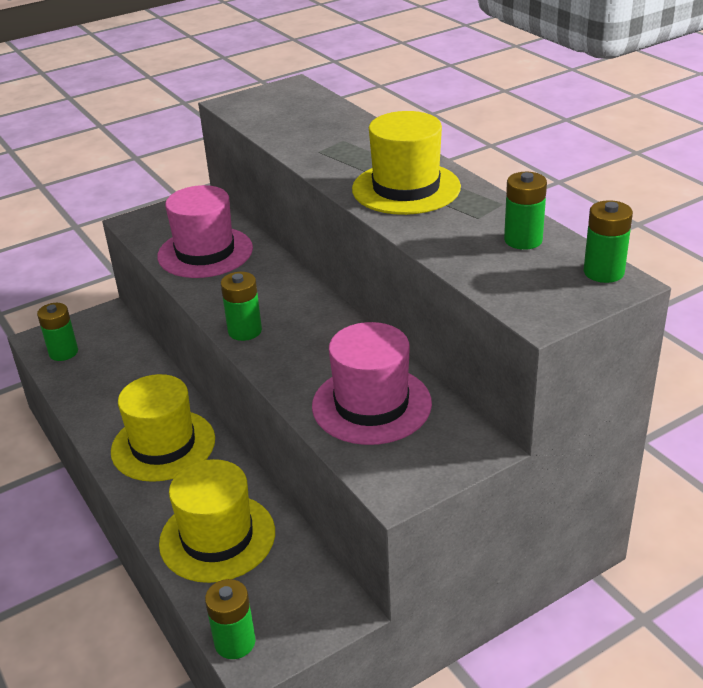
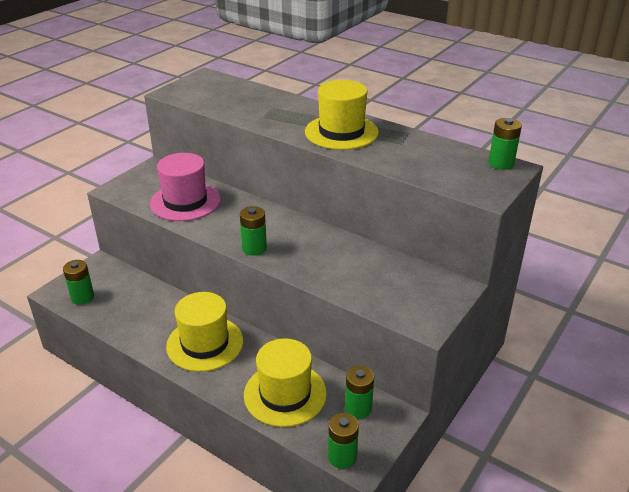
camera: 25 degrees left, 0 degrees up
(371, 405) = (373, 277): pink hat -> none
(523, 240) = (440, 152): green battery -> green battery (358, 408)

